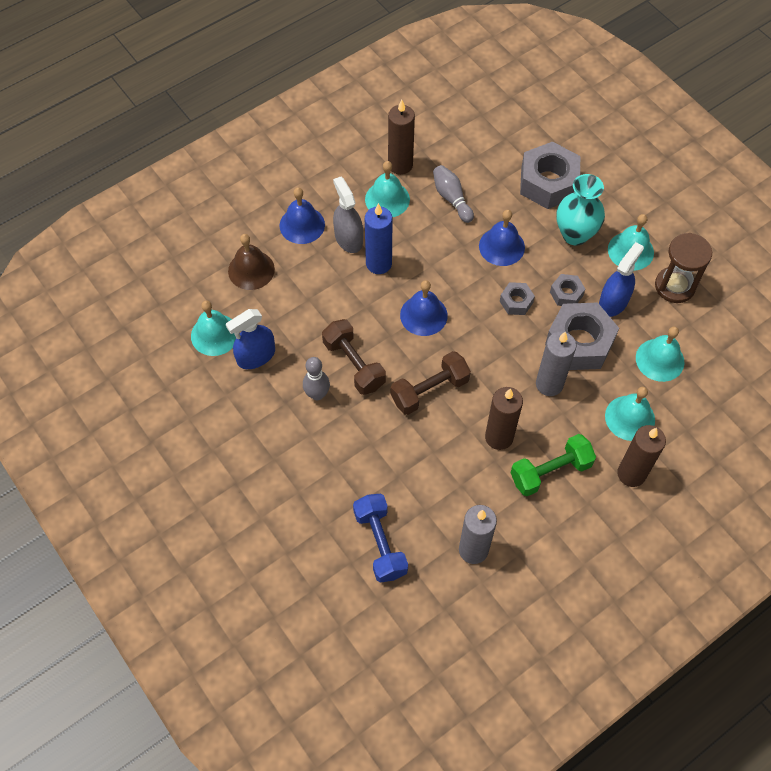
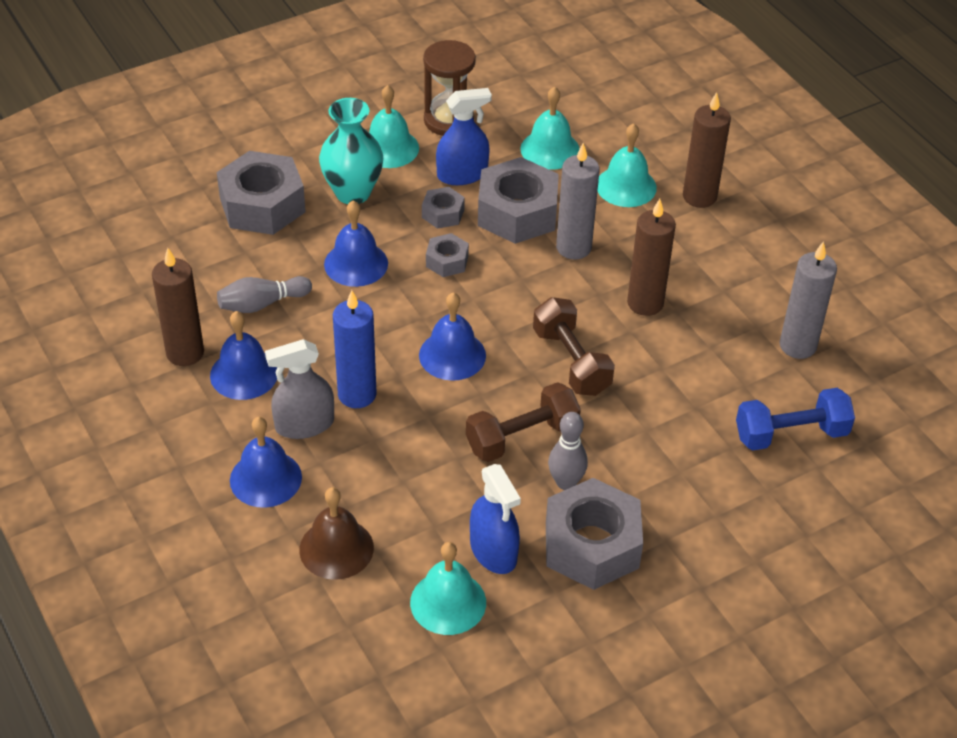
camera: 85 degrees left, 15 degrees down
(265, 413) = (592, 545): none -> grey nut
(387, 199) = (244, 374): turquoise bell -> blue bell
(550, 471) = (694, 263): green dumbbell -> none
(613, 302) = (462, 174): blue spray bottle -> blue spray bottle turned 120 degrees clockwise

